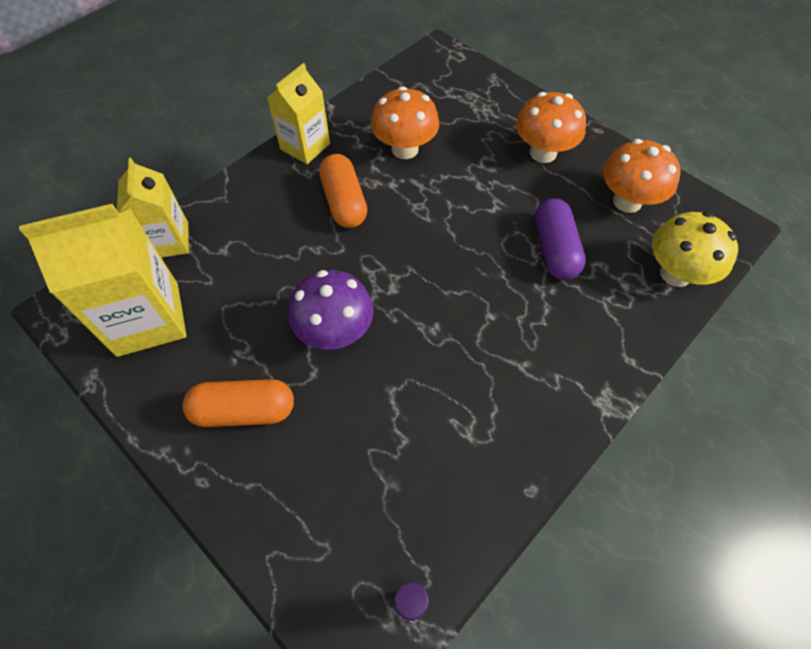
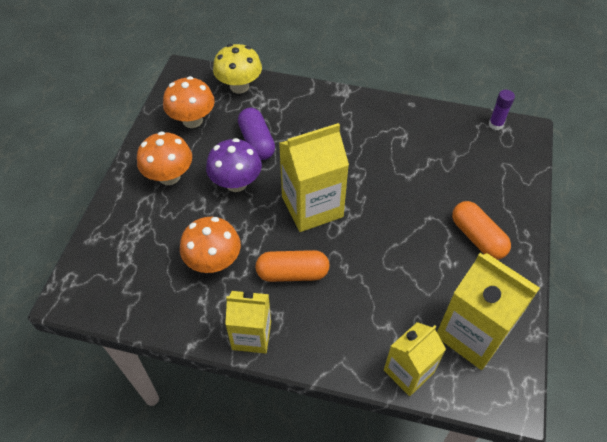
camera: 120 degrees left, 5 degrees down
(335, 332) = (396, 221): purple mushroom -> purple mushroom (236, 183)
(344, 202) = (292, 273): orange capsule -> orange capsule turned 45 degrees clockwise
(416, 258) = (312, 206): none -> yellow carton
(554, 249) = (257, 142): purple capsule -> purple capsule turned 75 degrees counterclockwise

